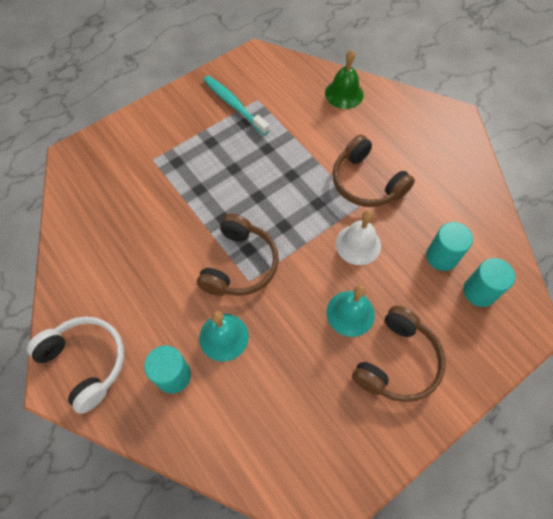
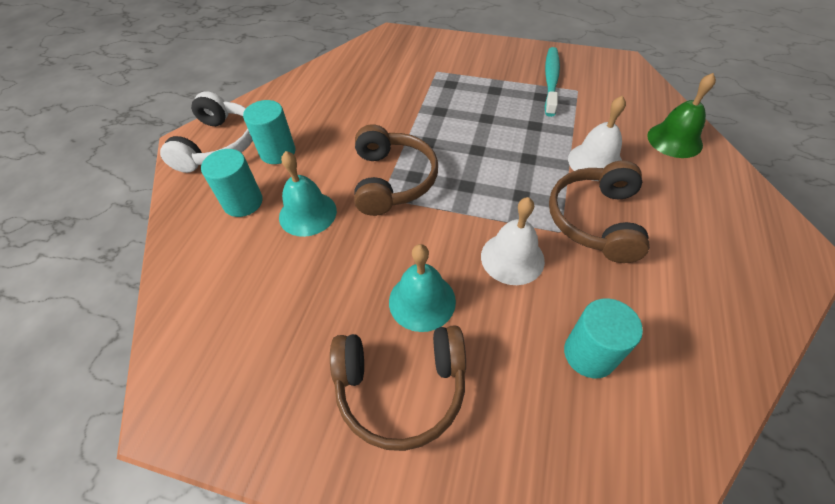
camera: 55 degrees right, 10 degrees down
(240, 265) = (392, 180): brown headphones -> brown headphones turned 75 degrees counterclockwise
(325, 145) = (595, 162): none -> white bell
(479, 291) = (589, 434): turquoise cylinder -> turquoise cylinder (277, 152)

